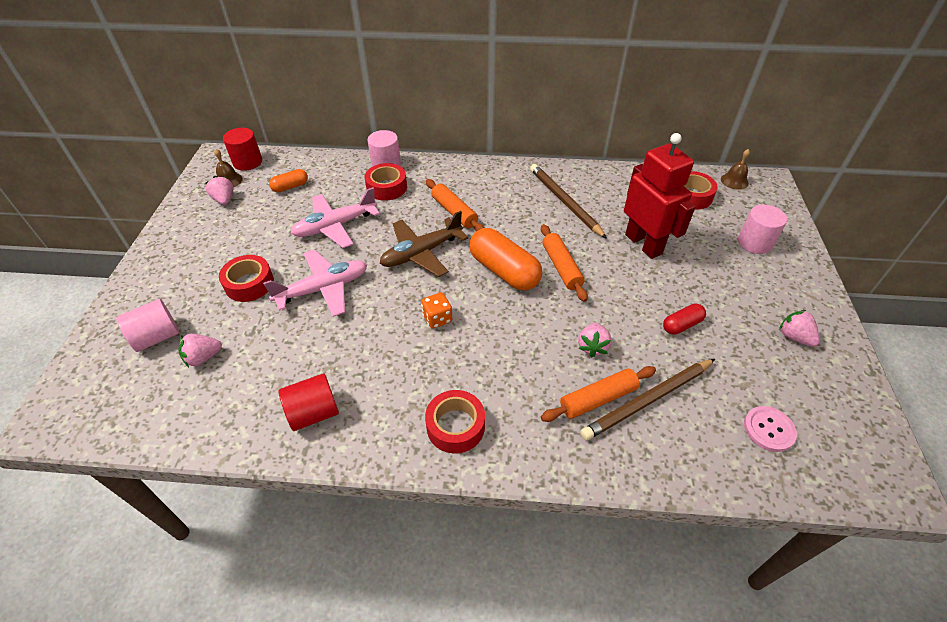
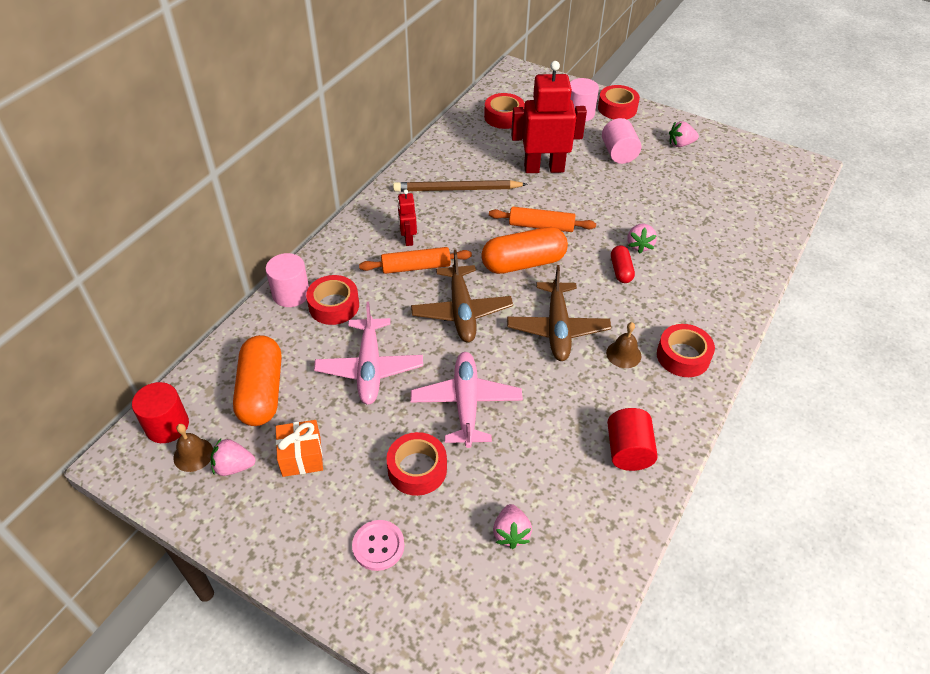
camera: 65 degrees left, 0 degrees up
(157, 337) = (454, 577): pink cylinder -> pink cylinder (618, 153)
(242, 224) = (301, 456): none -> orange gift
(290, 187) = (261, 392): orange capsule -> orange capsule, size x1.94
(437, 318) = (557, 328): orange dice -> brown plane
(483, 197) = (408, 239): none -> red robot
(592, 346) = (639, 245): pink strawberry -> pink strawberry turned 60 degrees clockwise
(598, 399) = (691, 264): orange rolling pin -> none
(648, 401) = (704, 239): brown pencil -> none
(681, 325) = (642, 190): red capsule -> red capsule (621, 270)
(734, 181) = (502, 87): brown bell -> brown bell (623, 354)
(768, 429) = (751, 195): pink button -> pink button (378, 546)
(796, 267) = (617, 108): none -> red tape

